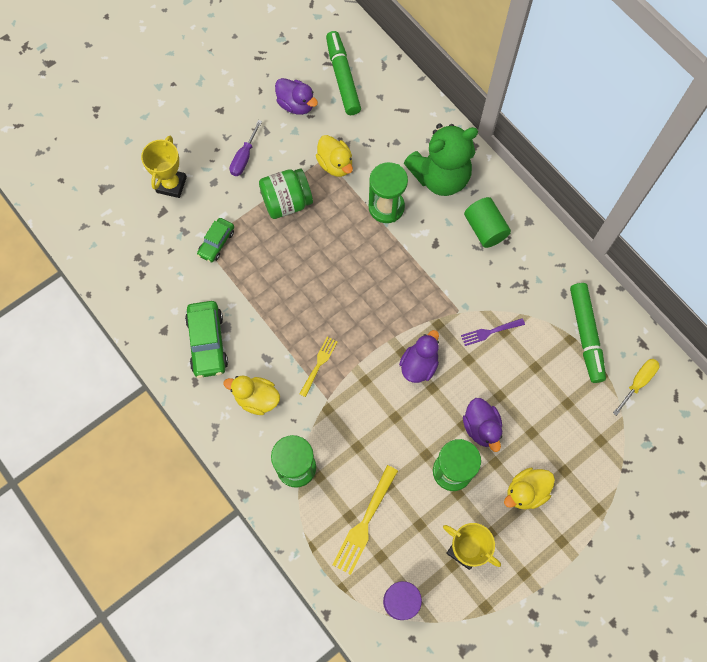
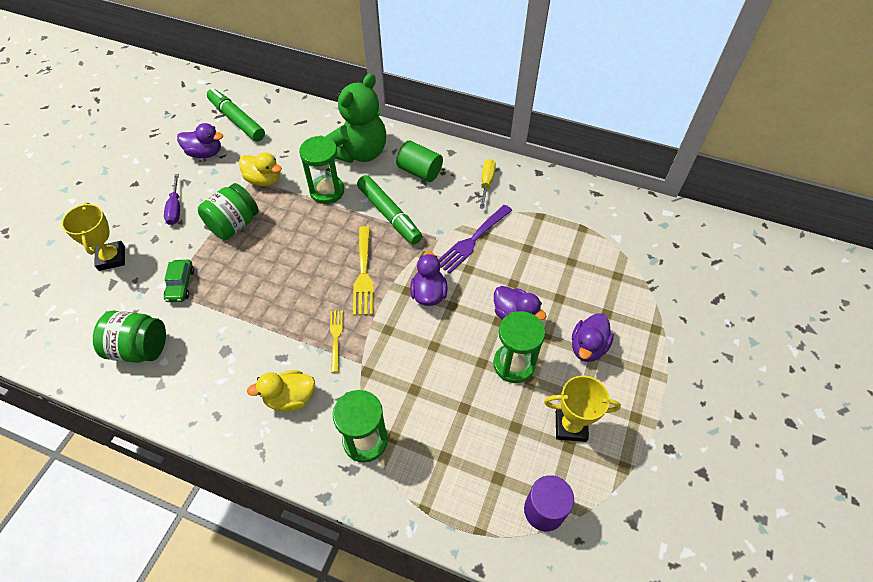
camera: 30 degrees left, 15 degrees down
(161, 288) = (140, 348): none -> green jar
(207, 342) = (213, 373): green car -> none
(364, 523) = (463, 455): yellow fork -> yellow fork (363, 274)
(490, 332) = (472, 240): purple fork -> purple fork, size x1.63
(526, 492) = (588, 347): yellow duck -> purple duck
(585, 335) = (549, 207): green marker -> green marker (389, 215)
(638, 383) = (613, 221): yellow screwdriver -> yellow screwdriver (486, 183)

